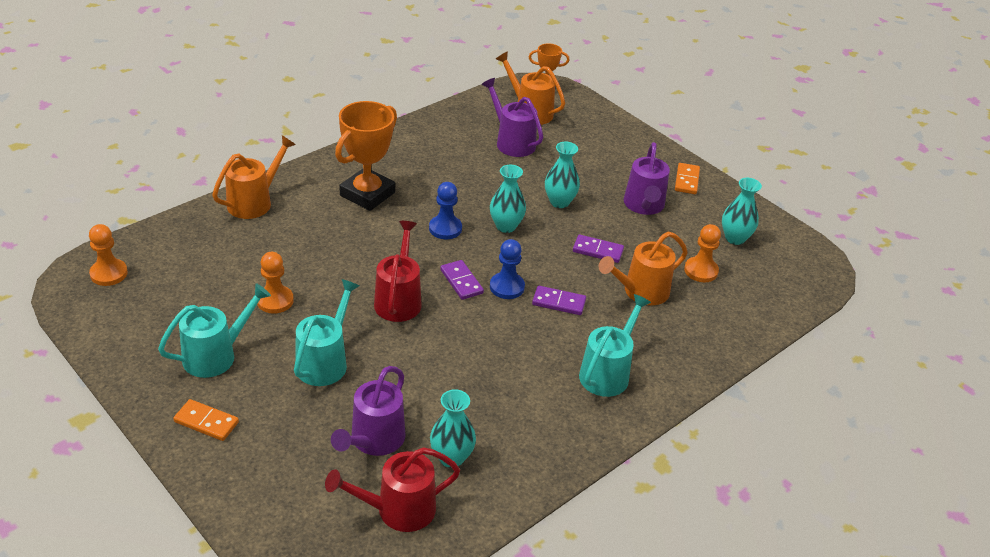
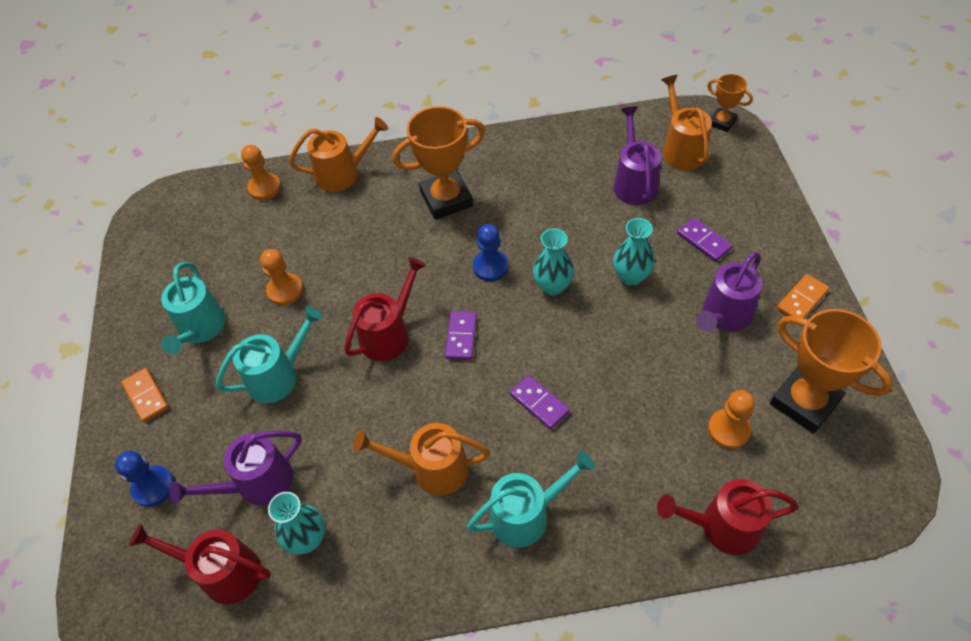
camera: 40 degrees right, 15 degrees up
(109, 273) = (182, 209): orange pawn -> orange pawn (264, 188)
(216, 355) = (200, 329): turquoise watering can -> turquoise watering can turned 90 degrees clockwise
(507, 287) = (500, 362): blue pawn -> blue pawn (153, 487)
(598, 250) = (628, 355): purple domino -> purple domino (704, 241)
(641, 292) = (638, 428): orange watering can -> orange watering can (432, 469)
(735, 238) = (804, 402): turquoise vase -> orange trophy
(741, 327) = (722, 526): none -> red watering can

